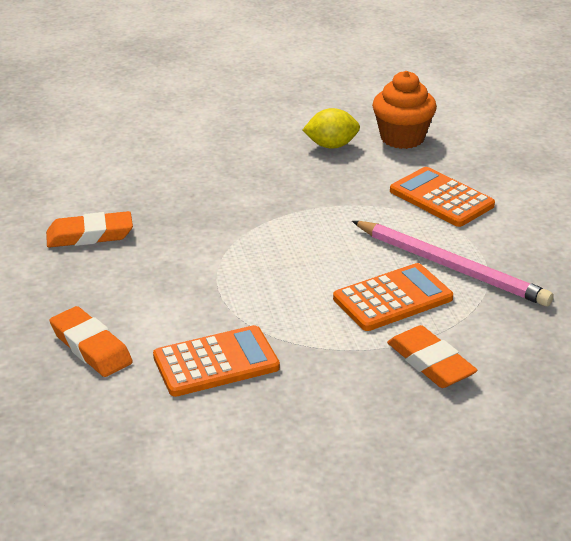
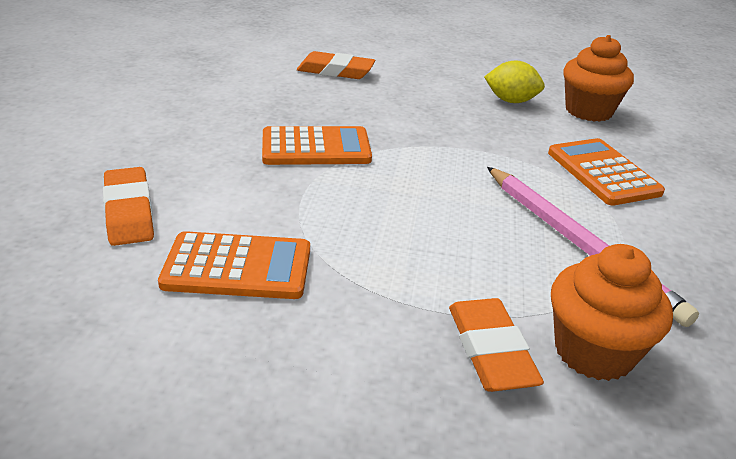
camera: 20 degrees right, 0 degrees up
(90, 235) = (225, 116): orange eraser -> orange eraser (335, 71)
(392, 298) = (487, 258): orange calculator -> orange calculator (316, 148)
(496, 342) = (593, 352): none -> orange cupcake

